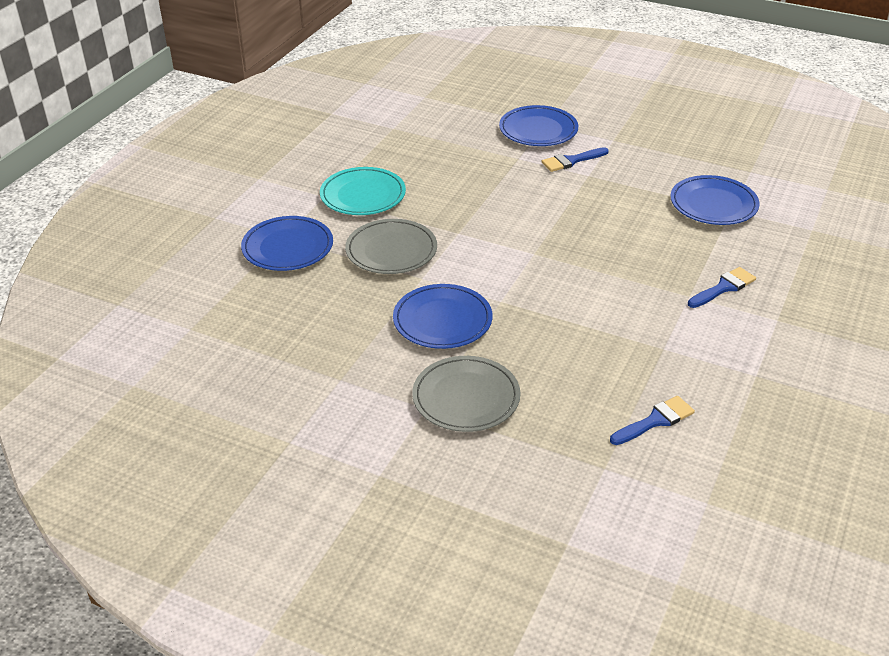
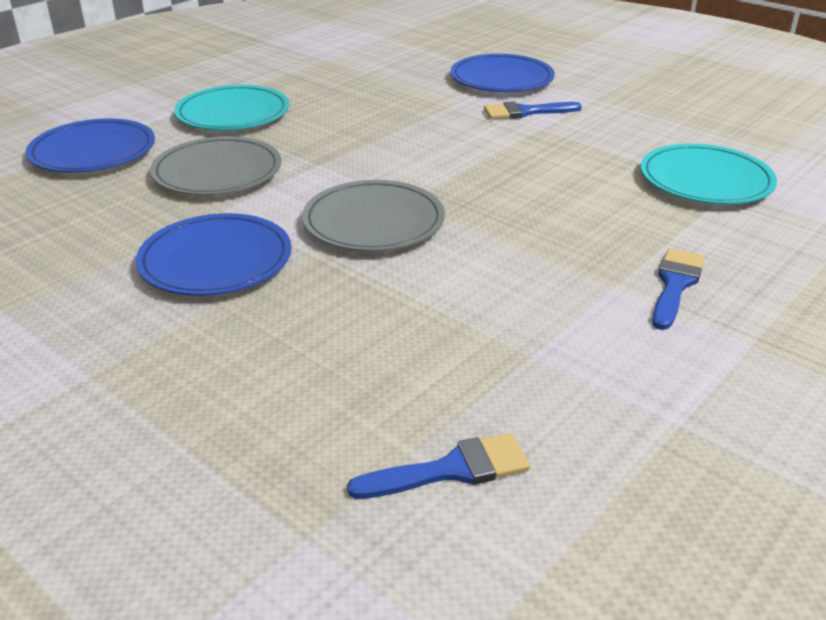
camera: 15 degrees right, 5 degrees down
(466, 397) = (163, 370): grey plate -> grey plate (373, 222)
(713, 204) = (705, 180): blue plate -> turquoise plate
(723, 287) = (675, 285): blue brush -> blue brush turned 45 degrees counterclockwise

